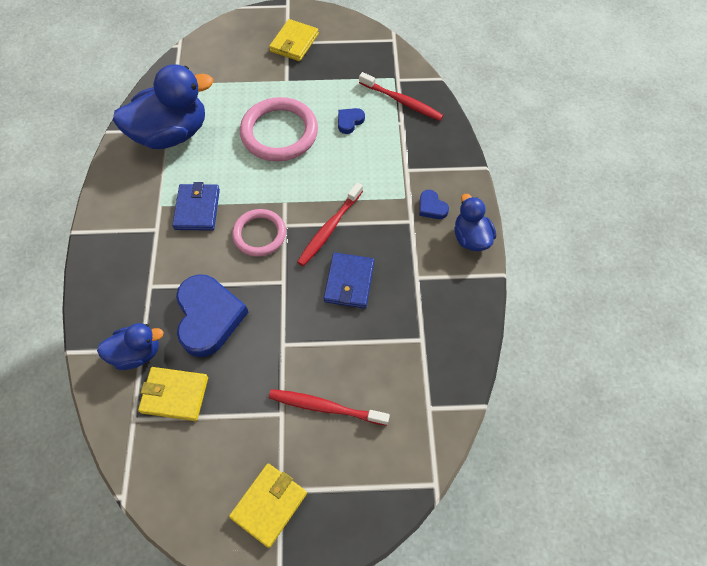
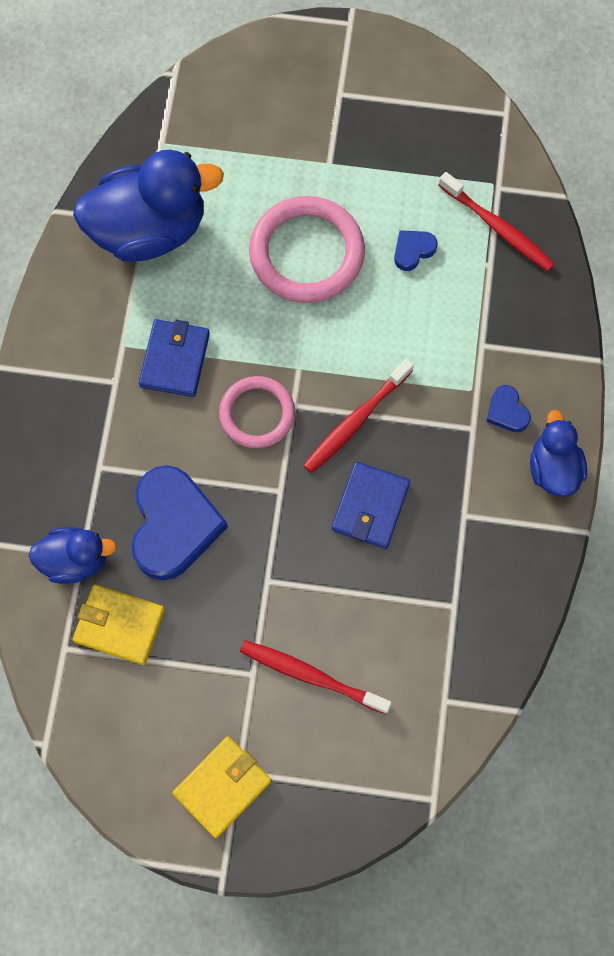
camera: 10 degrees right, 10 degrees up
(294, 43) = (351, 96): yellow wallet -> none

